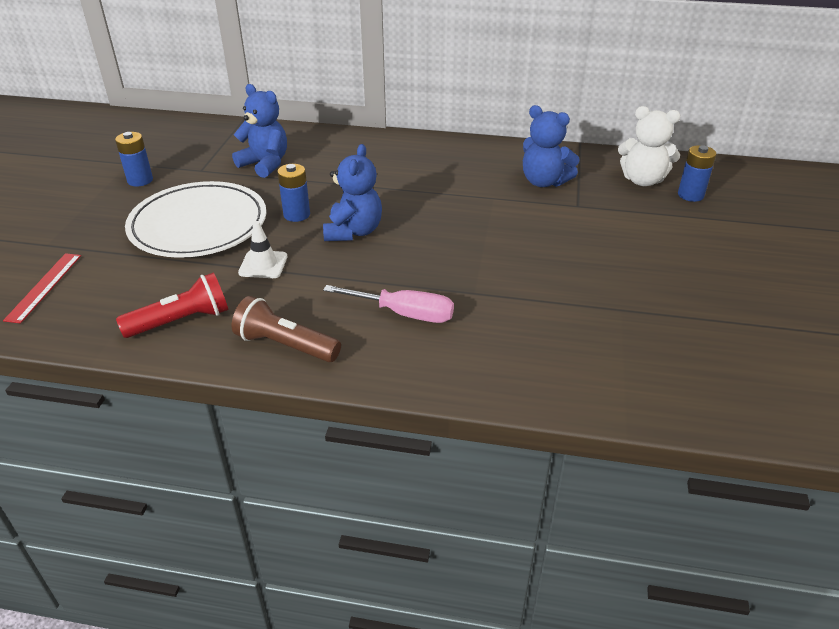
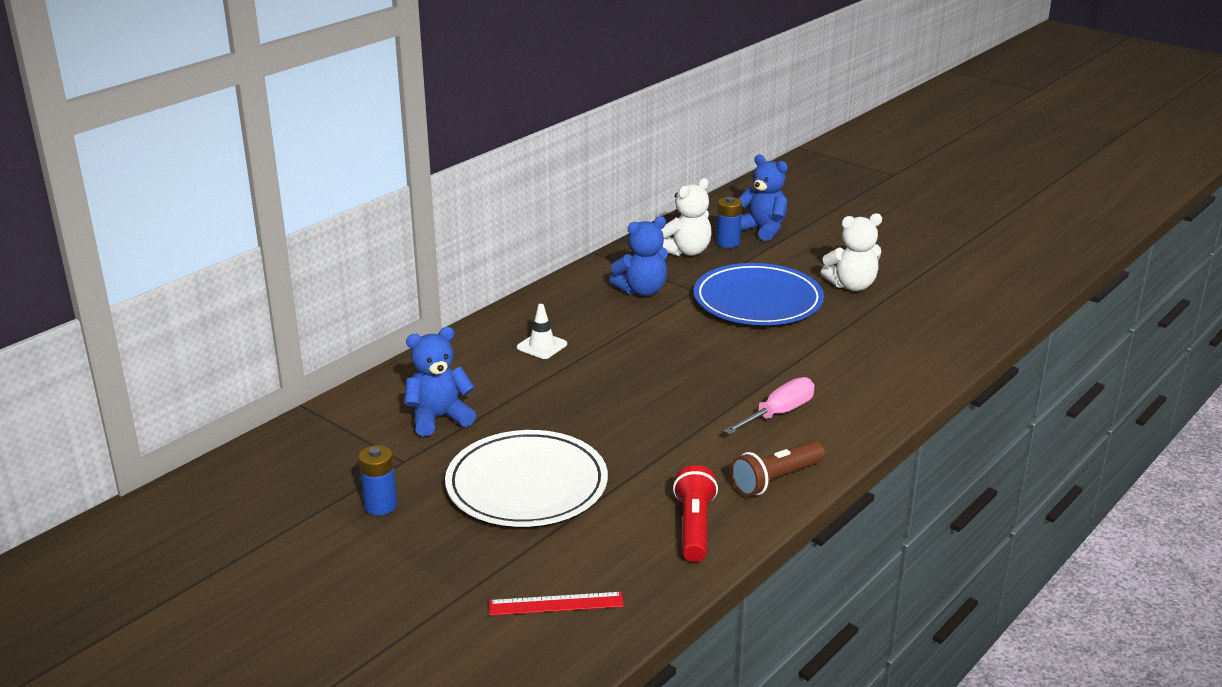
camera: 60 degrees left, 10 degrees down
(44, 287) = (556, 604): red ruler -> red ruler turned 45 degrees counterclockwise
(263, 265) = (640, 463): white traffic cone -> white traffic cone (542, 346)
(296, 215) = (567, 424): blue battery -> none
(353, 231) = (630, 403): blue teddy bear -> blue teddy bear (762, 229)
(601, 242) = (757, 301): none -> blue plate
(709, 289) = (852, 285): none -> white teddy bear

